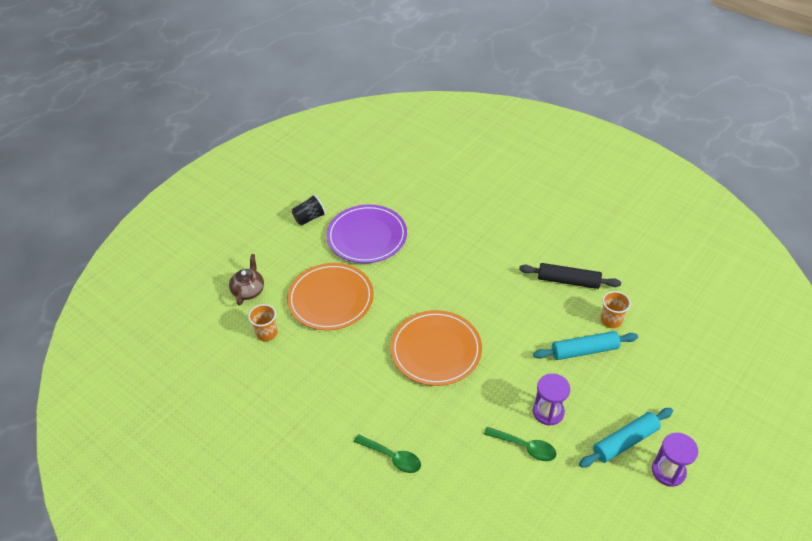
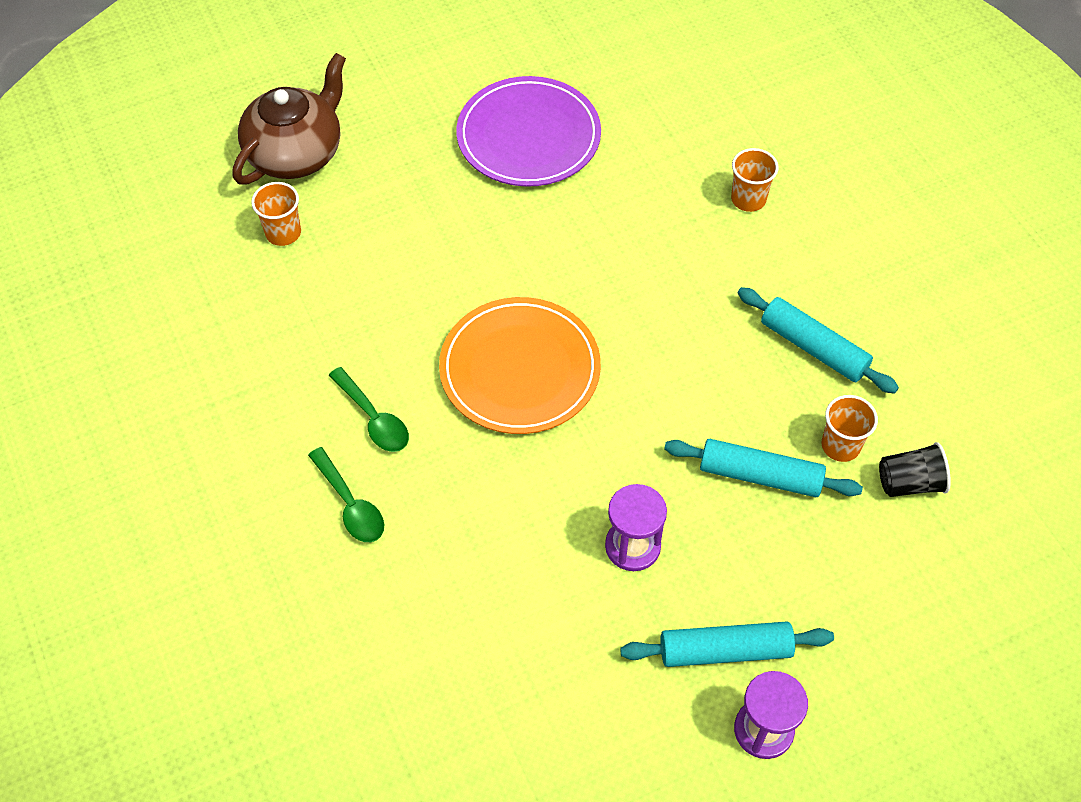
camera: 25 degrees right, 10 degrees up
(248, 290) = (296, 153): brown teapot -> brown teapot, size x1.70
(309, 218) = (457, 69): black cup -> black cup (909, 483)
(331, 299) = (409, 218): orange plate -> none
(492, 225) = (748, 199): none -> orange cup
(525, 447) = (559, 583): green spoon -> green spoon (373, 418)
(568, 281) = (813, 348): black rolling pin -> turquoise rolling pin

